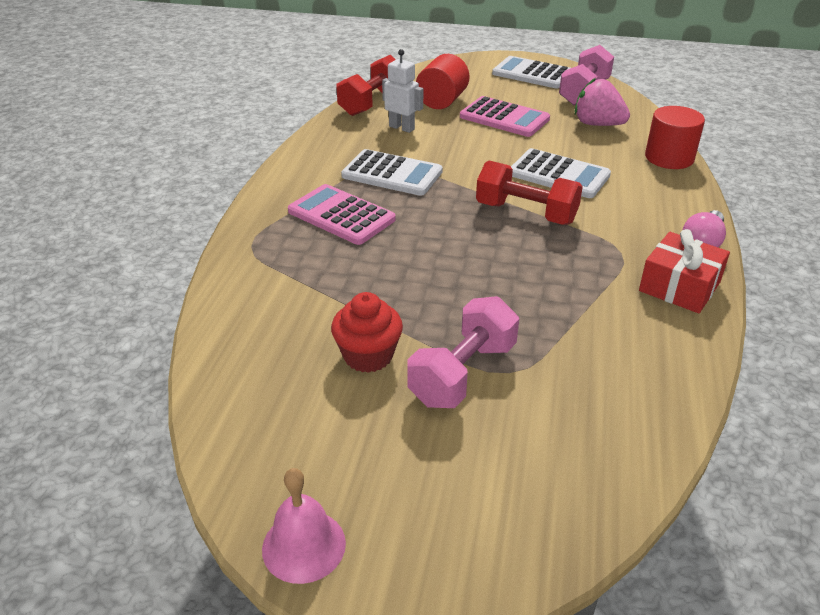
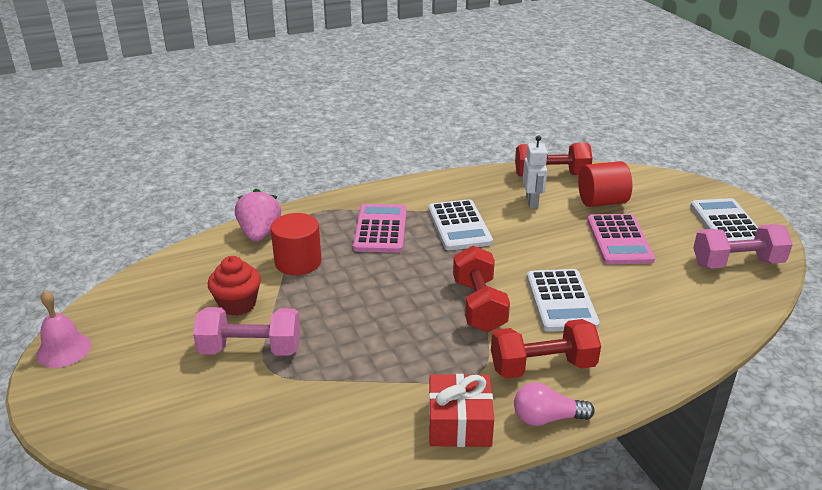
camera: 55 degrees right, 5 degrees down
(597, 124) = (684, 291): pink strawberry -> pink strawberry (259, 233)
(637, 218) = (542, 367): none -> red dumbbell
(669, 158) = (680, 353): red cylinder -> red cylinder (298, 262)

